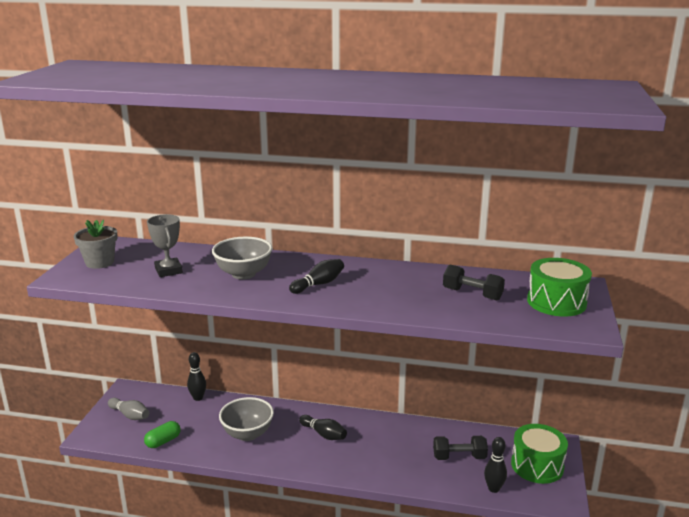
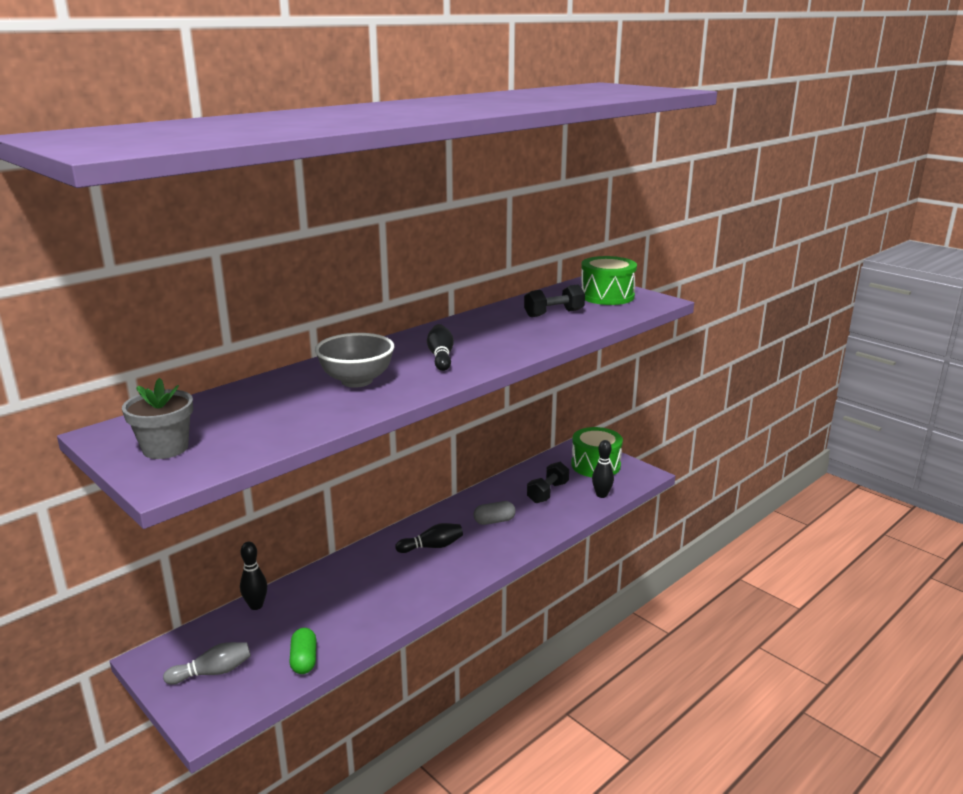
camera: 55 degrees left, 0 degrees up
(168, 270) = (274, 414): grey trophy -> none
(247, 434) = (370, 593): grey bowl -> none
(387, 447) = (494, 521): none -> grey capsule

